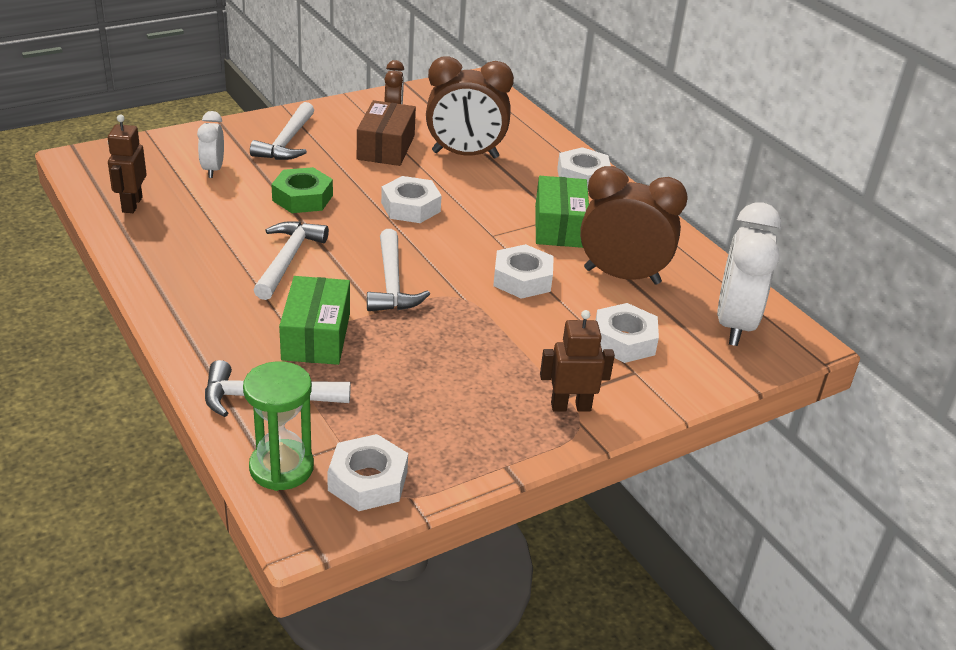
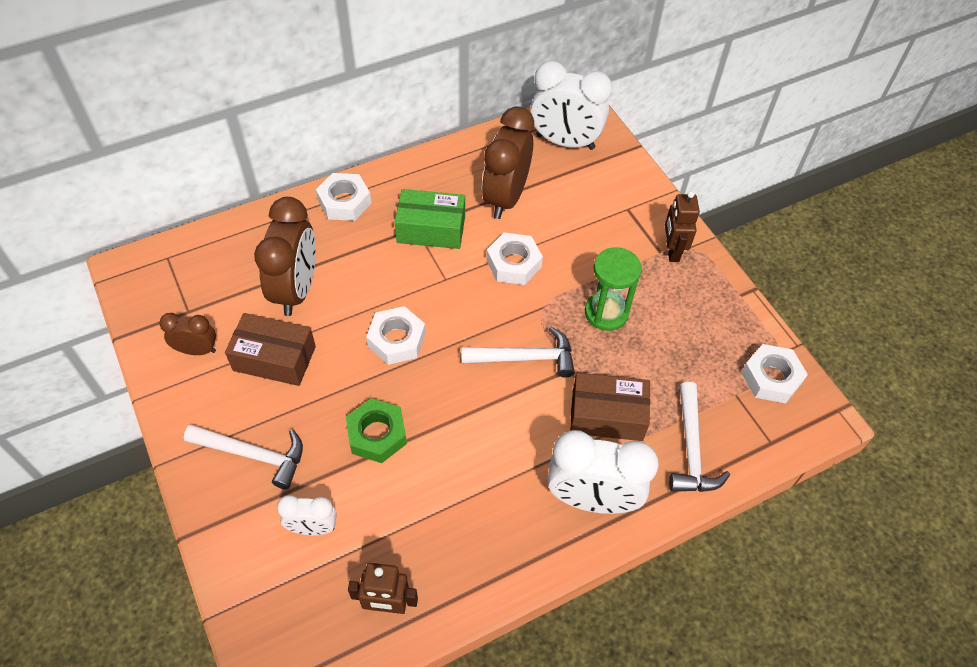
camera: 85 degrees left, 20 degrees up
(214, 320) = (592, 499): none -> white clock
(281, 468) = (768, 434): green hourglass -> green hourglass (606, 313)
(288, 259) = (491, 443): white hammer -> none
(316, 336) = (607, 415): green box -> brown box
(624, 341) = (591, 209): white nut -> none

